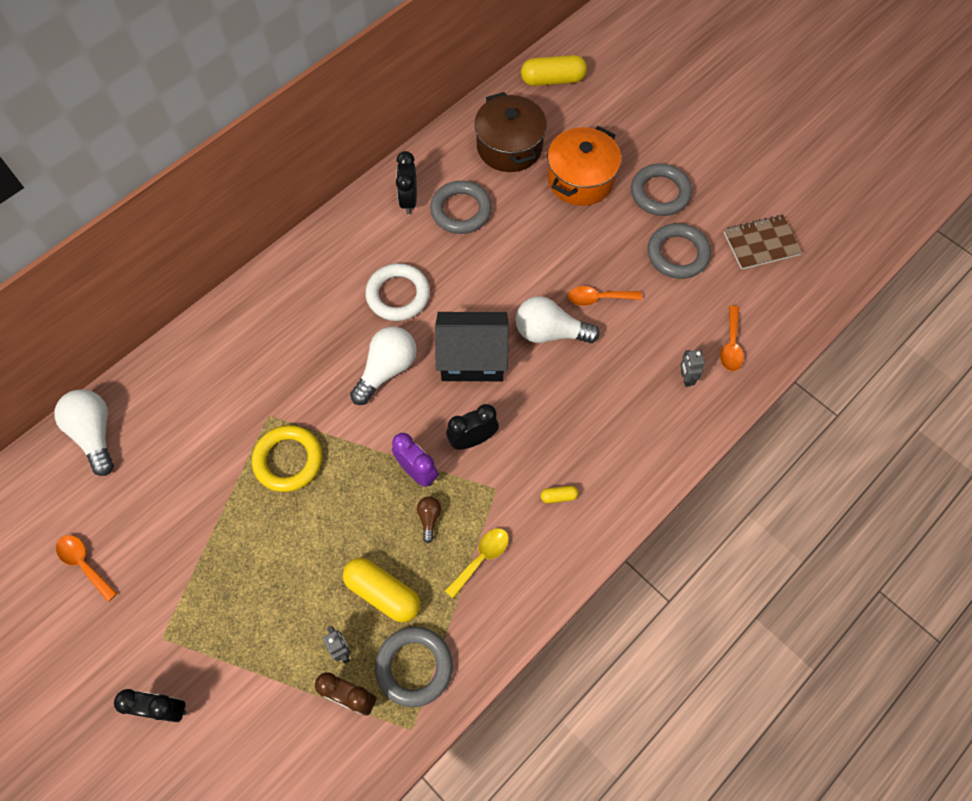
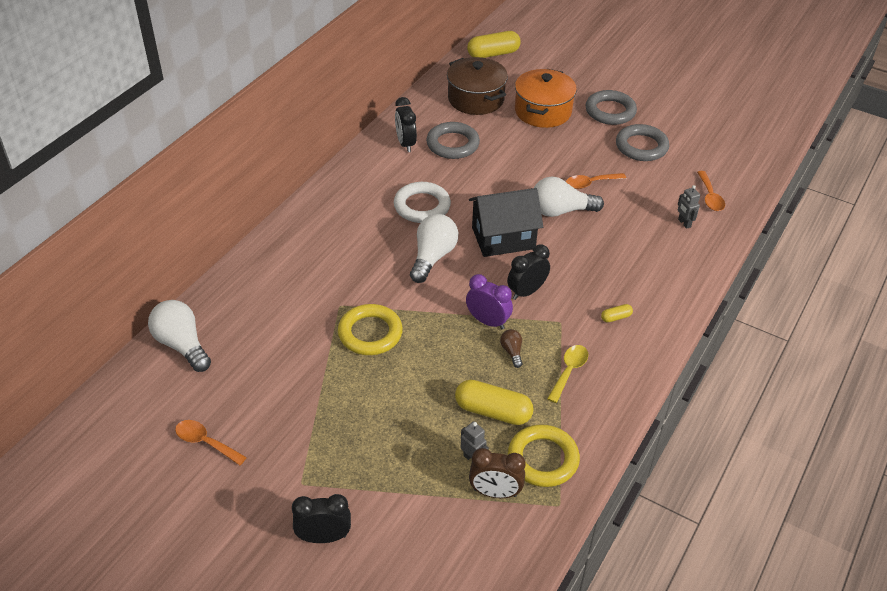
camera: 15 degrees left, 20 degrees down
(414, 667) = (543, 459): grey ring -> yellow ring
(761, 243) = (703, 131): brown notebook -> none

